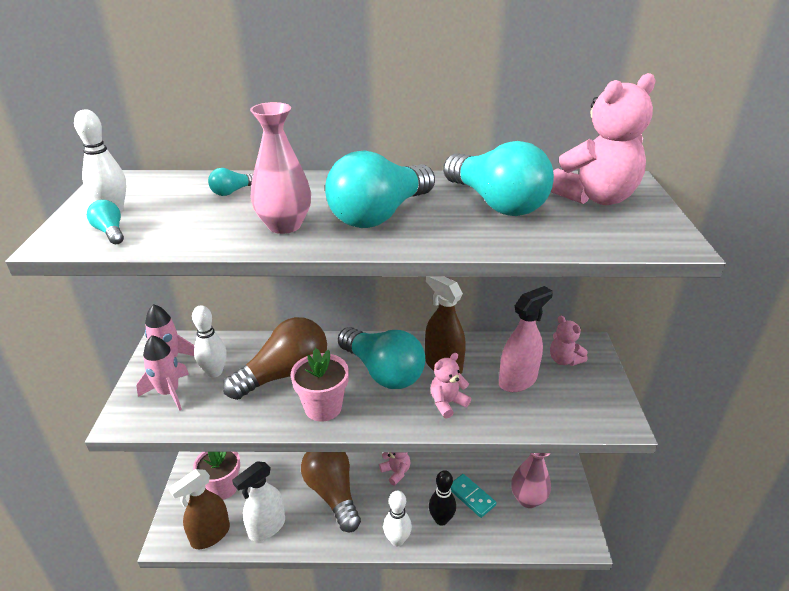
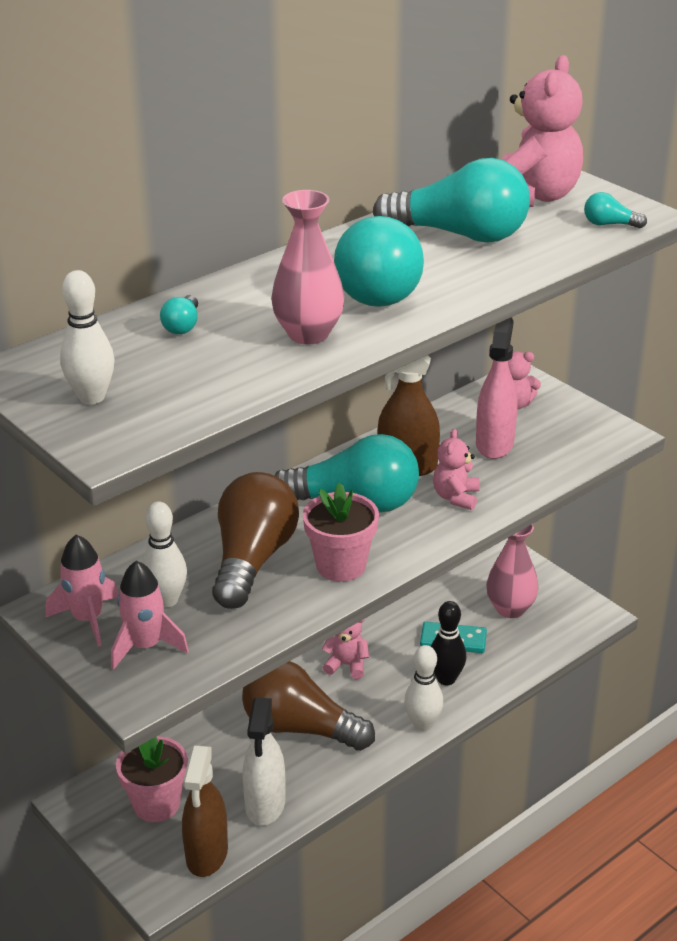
camera: 40 degrees left, 0 degrees up
(110, 232) = (143, 416): turquoise light bulb -> turquoise light bulb (609, 224)

